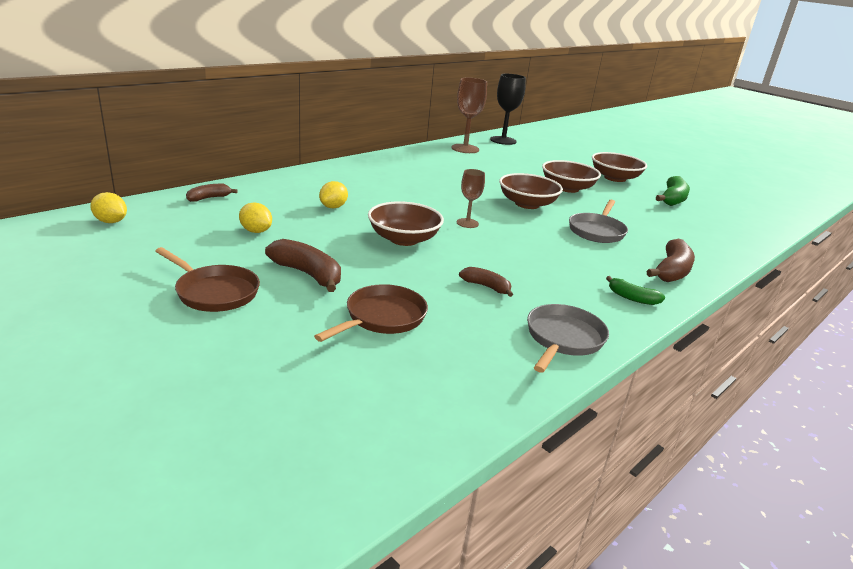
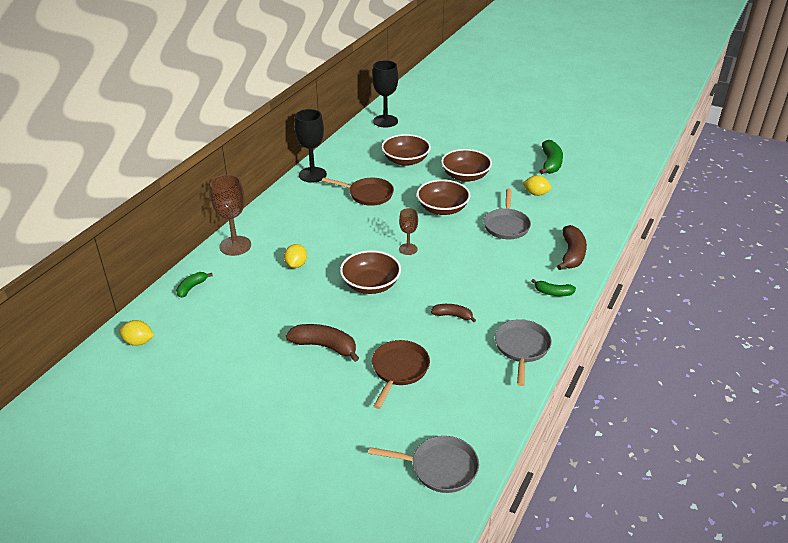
camera: 15 degrees left, 10 degrees up
(209, 198) = (192, 287): brown banana -> green banana
(214, 292) = (272, 386): brown pan -> brown pan (368, 194)
(256, 231) = (256, 314): yellow lemon -> yellow lemon (536, 193)
(362, 439) = (439, 468): none -> grey pan
(403, 156) = (312, 175): none -> black goblet
(465, 149) = (359, 145): brown goblet -> brown goblet (235, 246)
(614, 178) = (498, 148): brown bowl -> brown bowl (405, 160)

